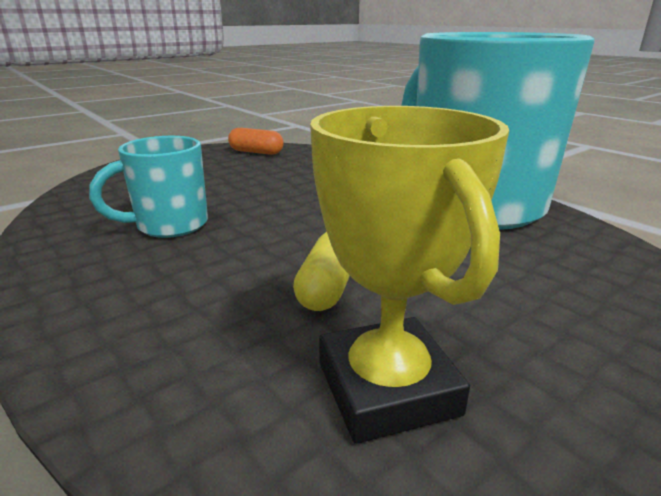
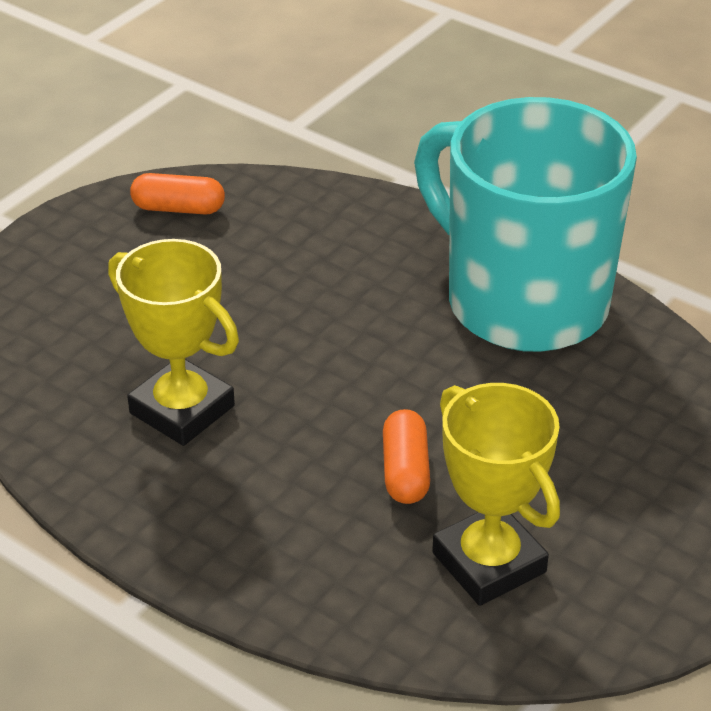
camera: 15 degrees left, 15 degrees up
(169, 225) = (182, 409): turquoise mug -> yellow trophy
(328, 287) = (405, 471): yellow capsule -> orange capsule

